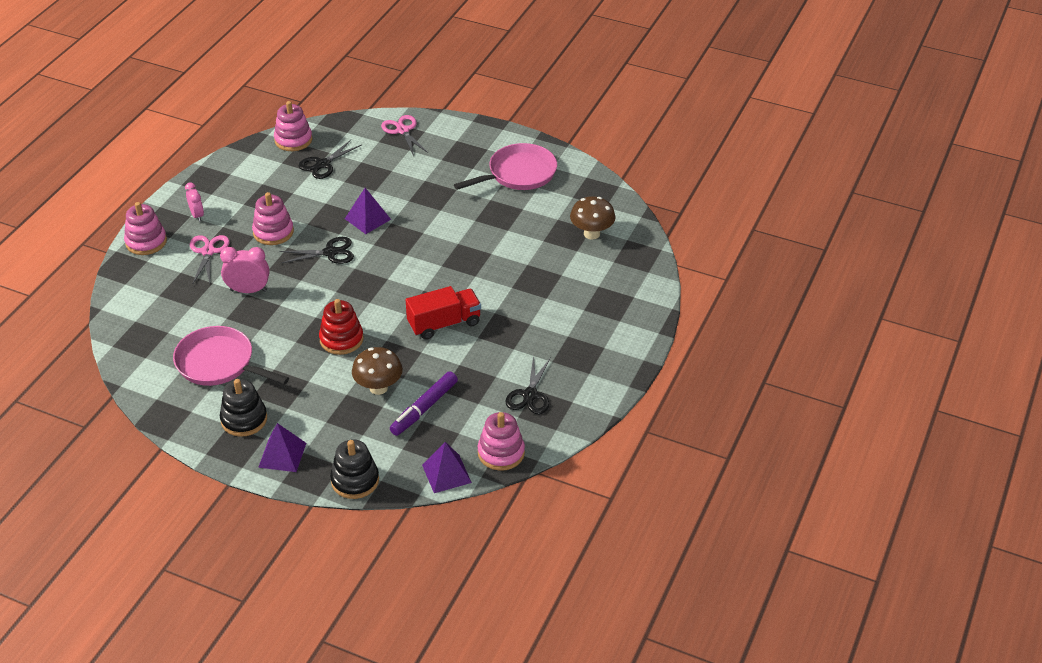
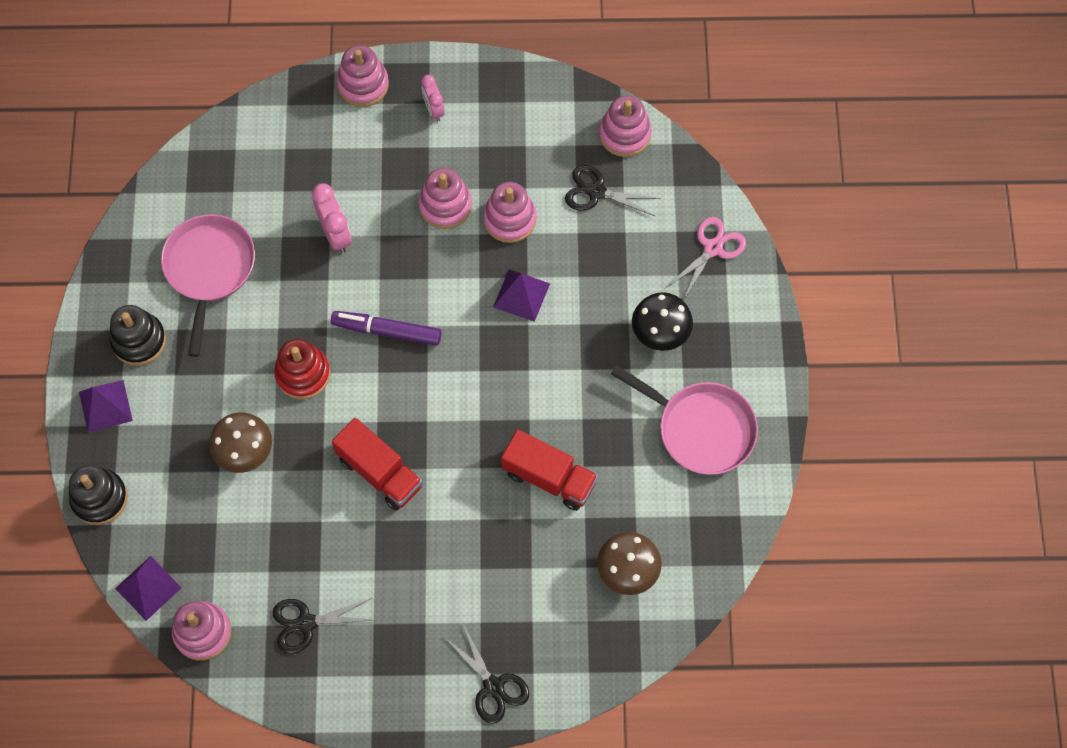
camera: 65 degrees right, 25 degrees up
(197, 215) = (433, 109): pink clock -> pink clock turned 120 degrees clockwise
(208, 252) = (378, 156): pink scissors -> none
(309, 207) = (509, 219): none -> pink stacking toy
(330, 252) = (441, 285): black scissors -> black scissors (493, 686)
(424, 408) = (234, 517): purple marker -> purple marker (387, 331)
(442, 169) = (660, 333): none -> black mushroom
(505, 247) = (549, 477): none -> red truck

